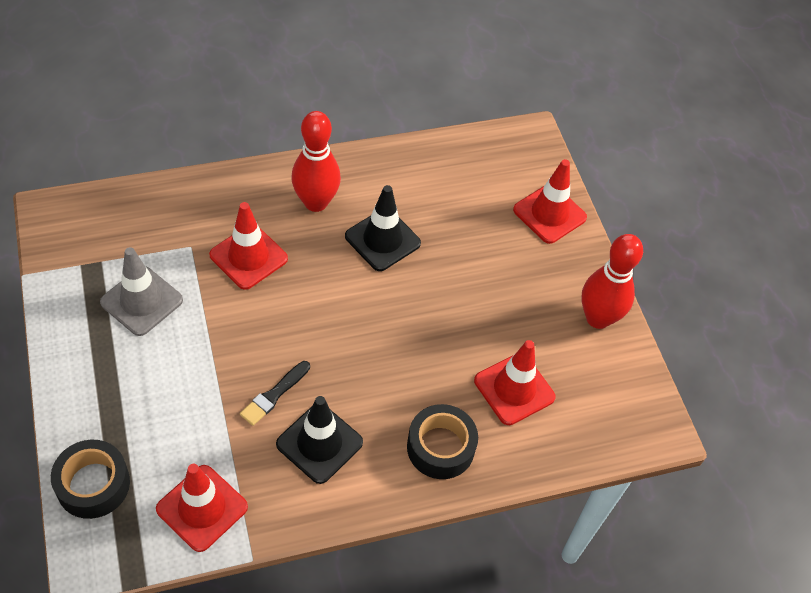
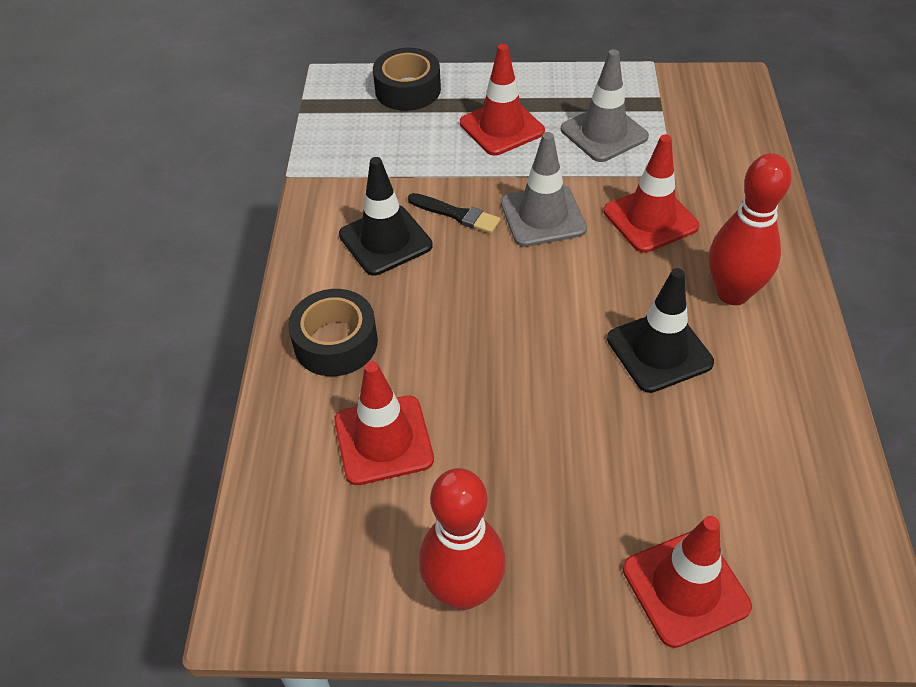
camera: 115 degrees right, 5 degrees down
(202, 508) = (353, 150): red traffic cone -> red traffic cone (501, 127)
(261, 330) = (543, 216): none -> grey traffic cone
(274, 395) = (457, 214): black brush -> black brush turned 150 degrees clockwise

